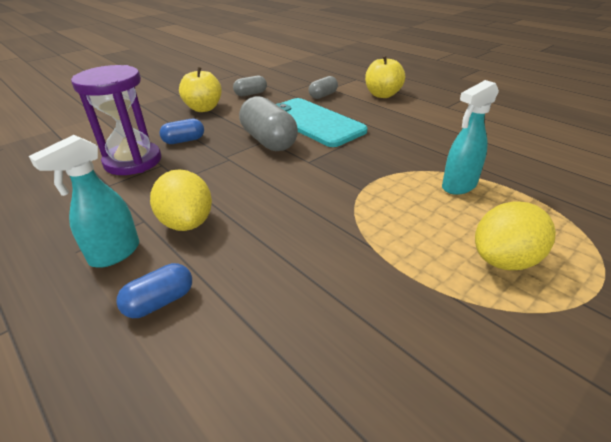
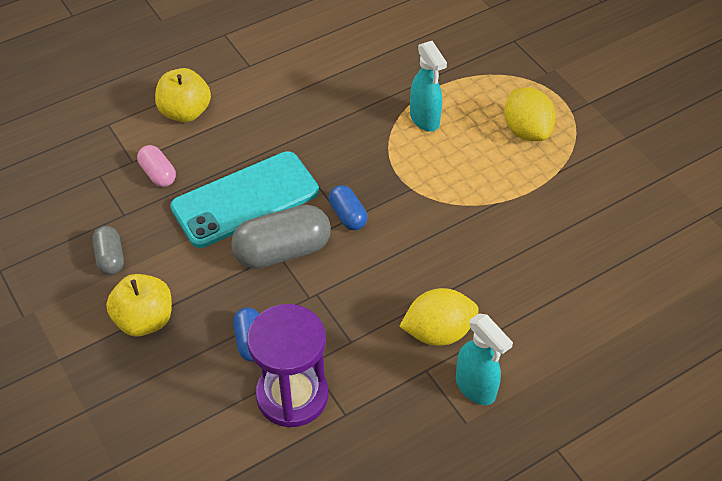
camera: 80 degrees left, 15 degrees up
(160, 302) = (541, 346): blue capsule -> blue capsule (348, 215)
(323, 95) = (158, 174): grey capsule -> pink capsule

